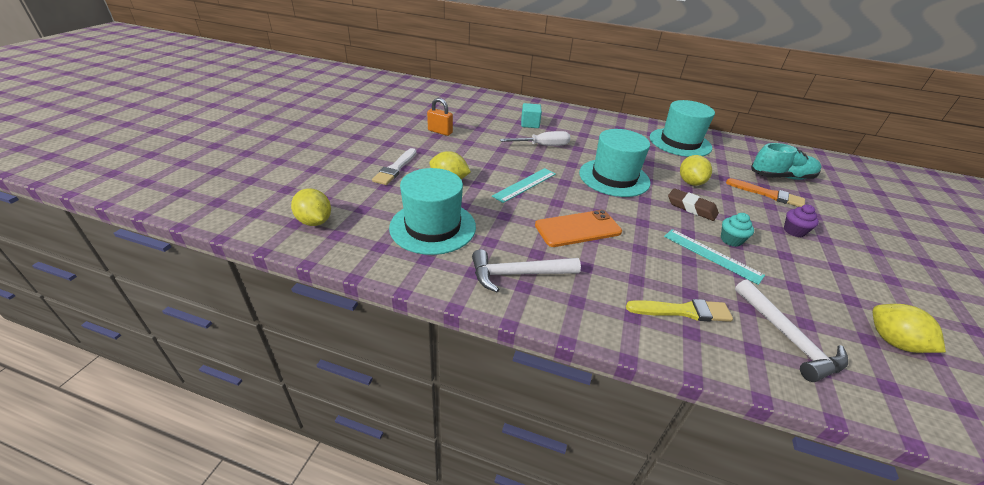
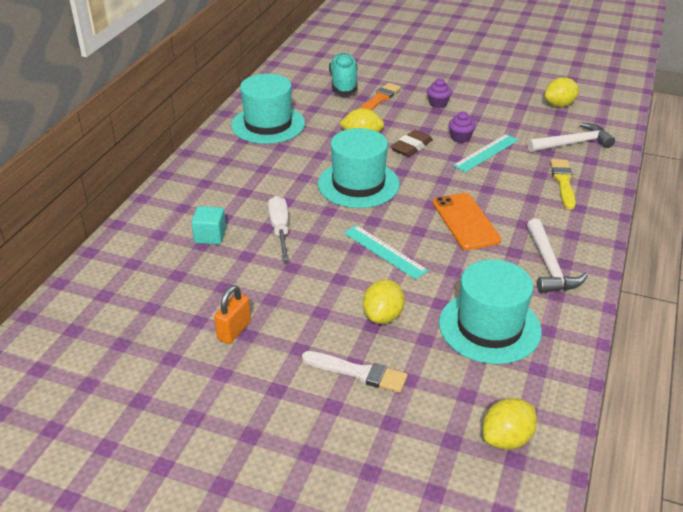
camera: 85 degrees left, 0 degrees up
(731, 240) = (460, 138): turquoise cupcake -> purple cupcake

